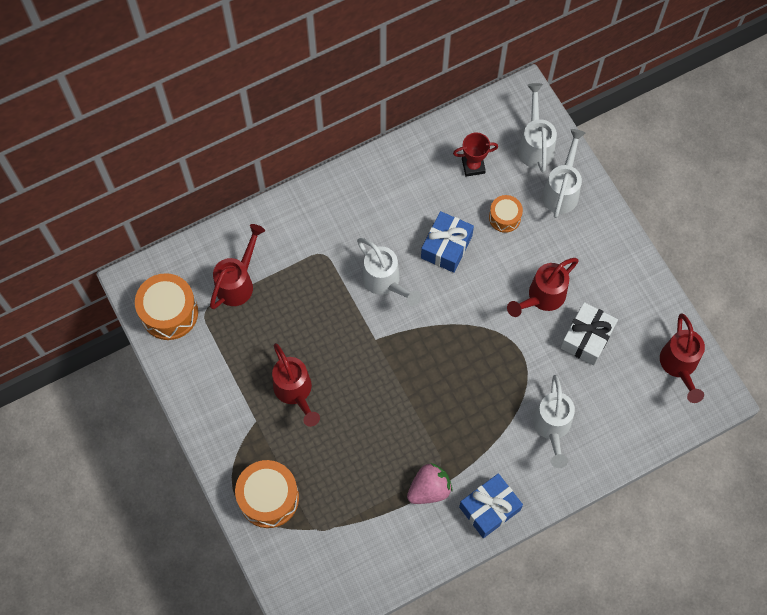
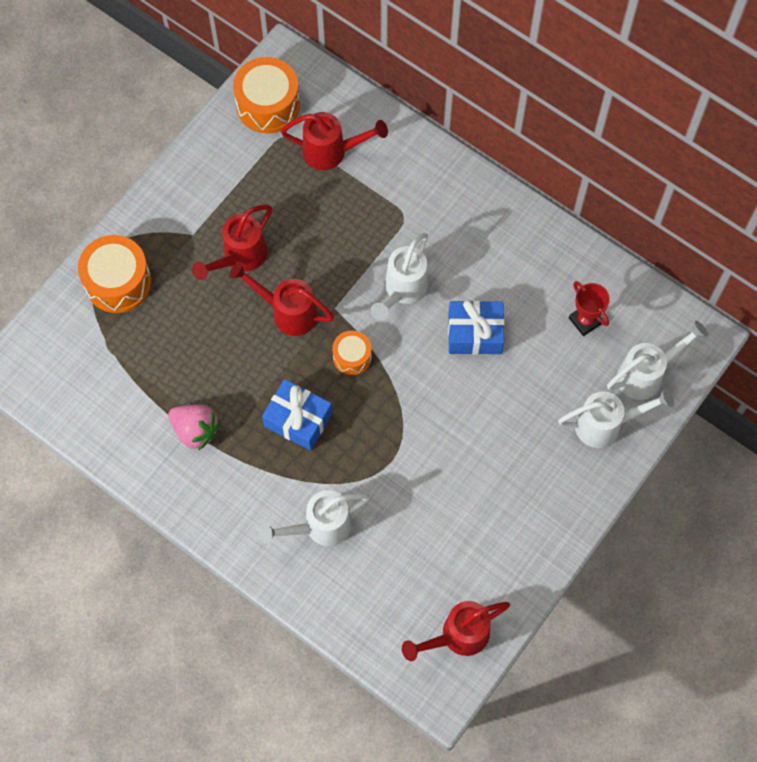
camera: 65 degrees right, 0 degrees up
(489, 508) = (201, 499): blue gift -> blue gift (298, 420)
(504, 217) = (541, 378): orange drum -> orange drum (352, 357)
(541, 298) = (465, 455): red watering can -> red watering can (287, 312)
(587, 338) = (442, 522): white gift -> none

